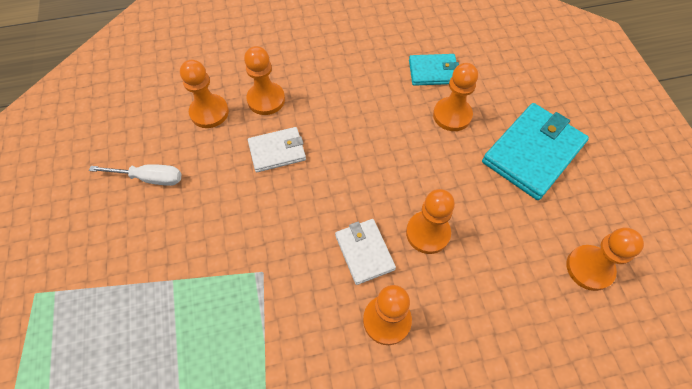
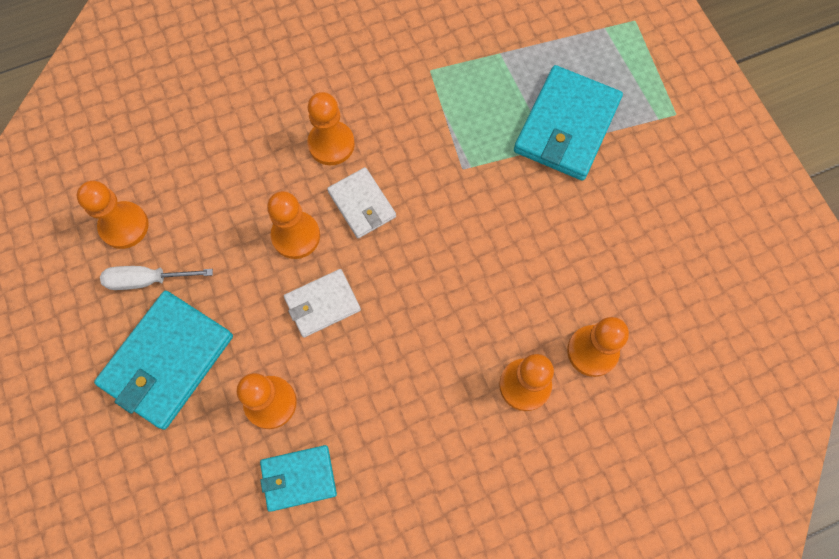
camera: 170 degrees right, 10 degrees up
(147, 298) = (566, 126): none -> turquoise wallet
(149, 178) = (624, 248): white screwdriver -> white screwdriver (147, 280)
(277, 151) = (487, 309): white wallet -> white wallet (322, 304)

